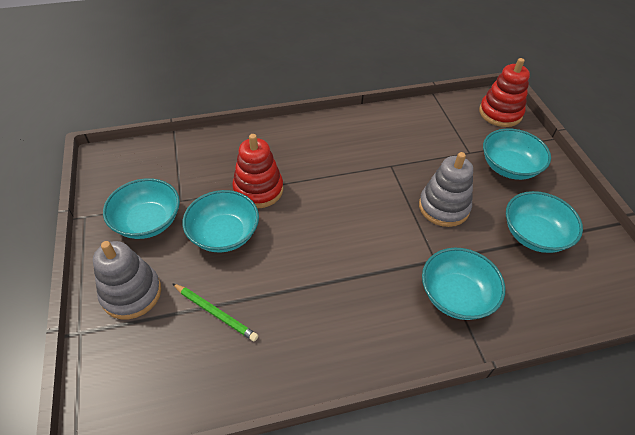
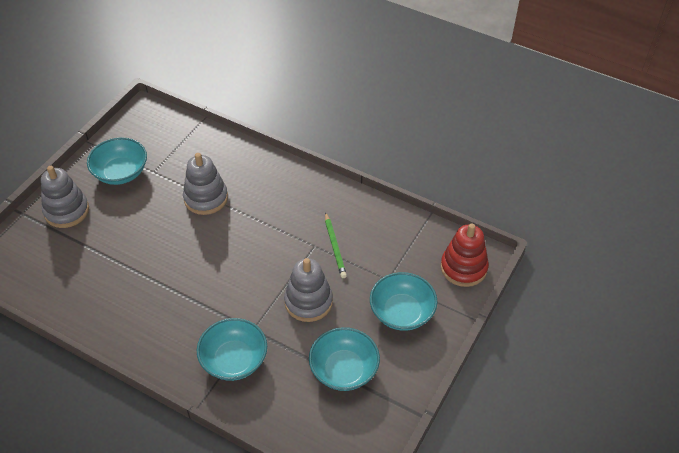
camera: 45 degrees right, 0 degrees up
(215, 313) = (93, 256): green pencil -> green pencil (335, 247)
(224, 234) = (151, 213): turquoise bowl -> none
(258, 190) = (206, 198): red stacking toy -> grey stacking toy

